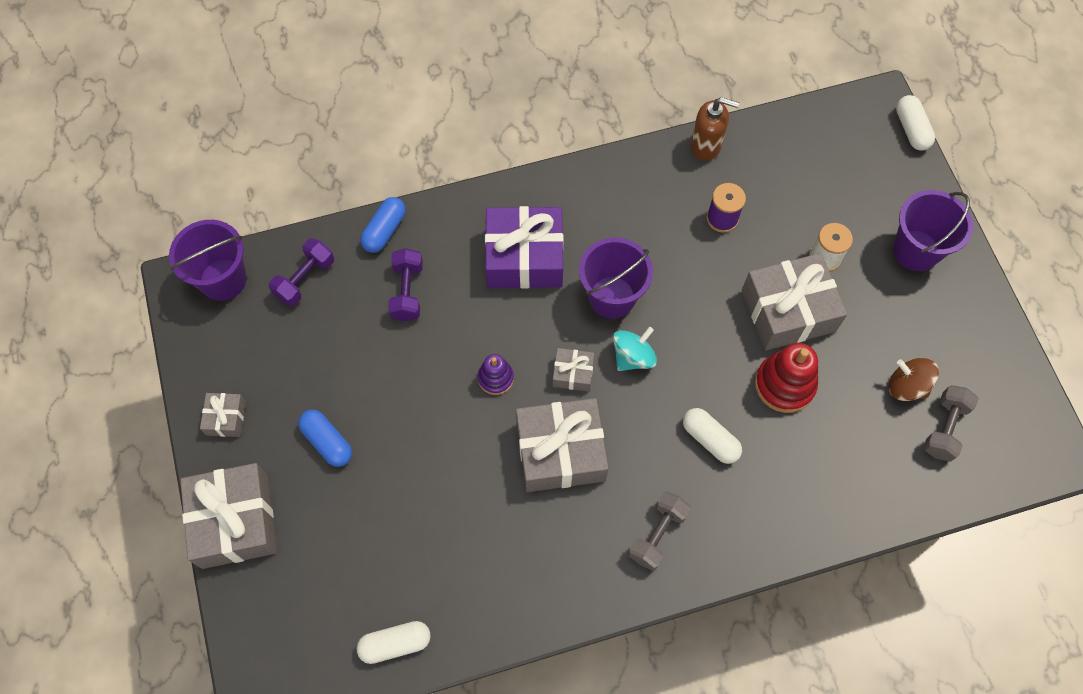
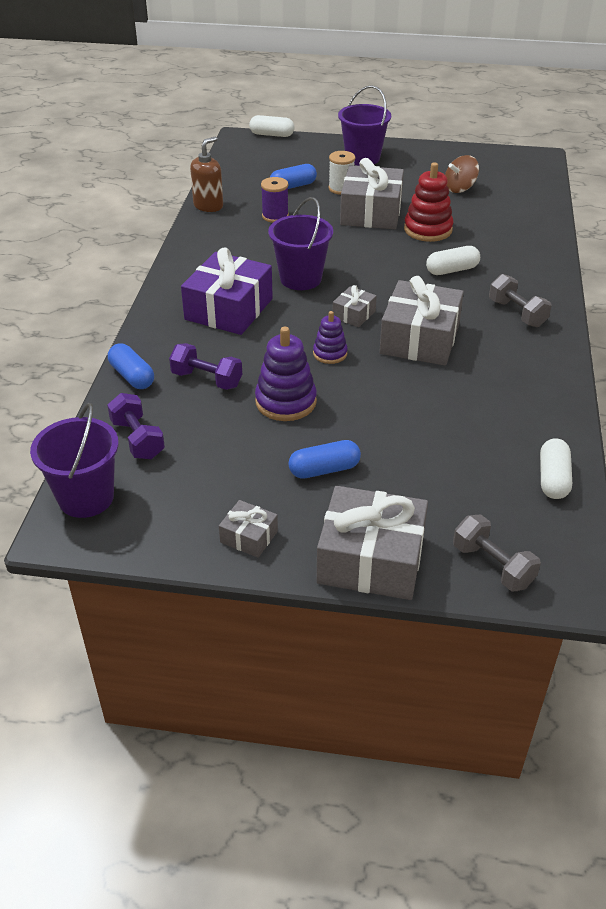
camera: 65 degrees left, 25 degrees down
(405, 371) = (286, 402): none -> purple stacking toy
(633, 357) = (360, 283): turquoise spinning top -> none
(799, 207) = (293, 186): none -> blue capsule
(944, 428) = (498, 185): grey dumbbell -> grey dumbbell (493, 565)

